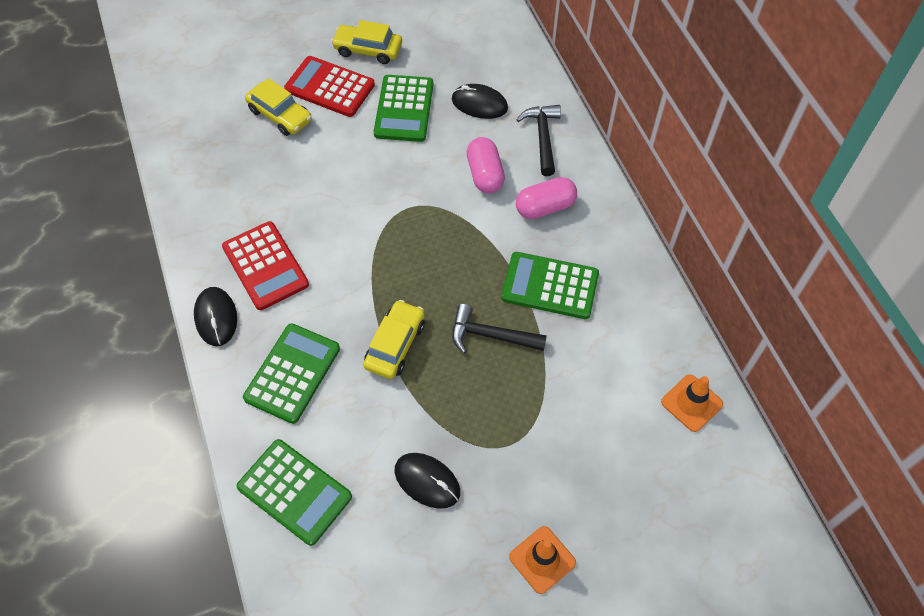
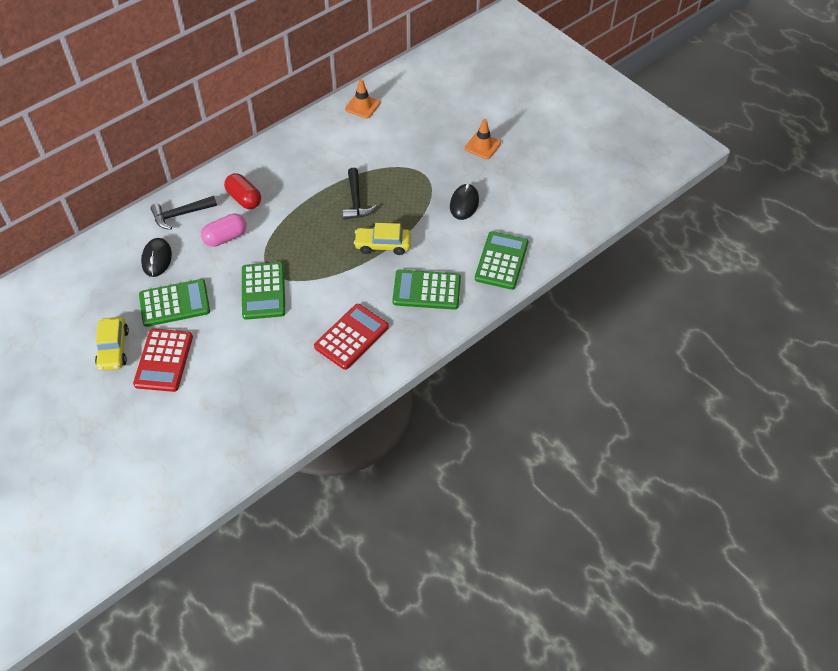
camera: 110 degrees left, 5 degrees down
(216, 317) = (405, 349): black mouse -> none
(280, 115) = (204, 383): yellow car -> none
(545, 207) = (244, 199): pink capsule -> red capsule
(550, 286) = (307, 182): green calculator -> green calculator (263, 291)

